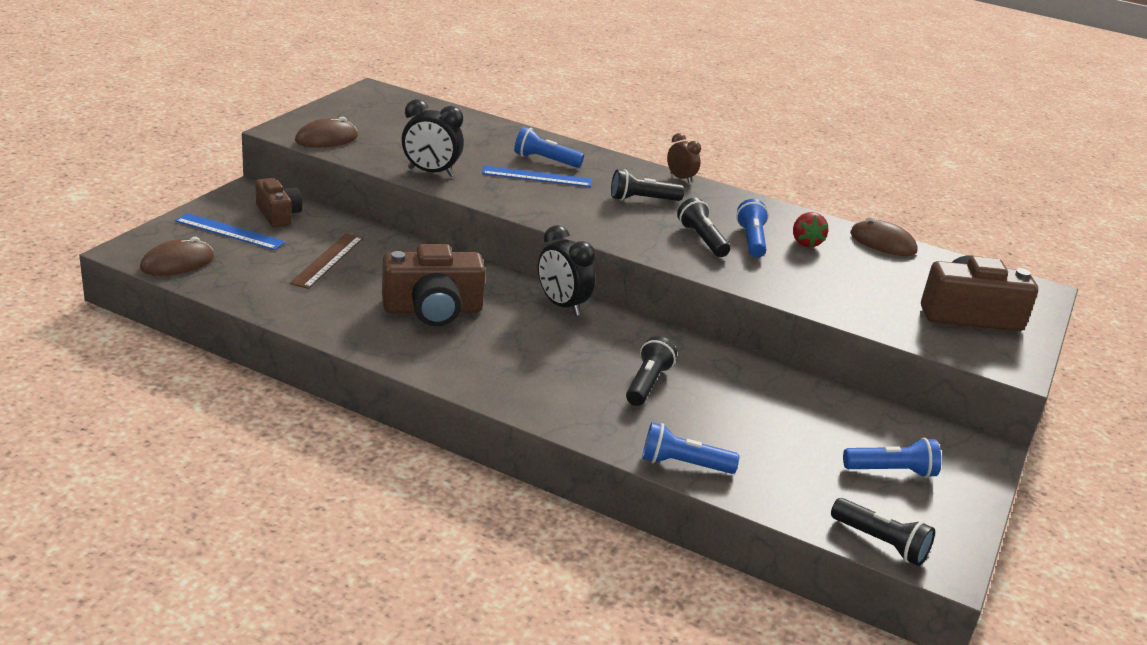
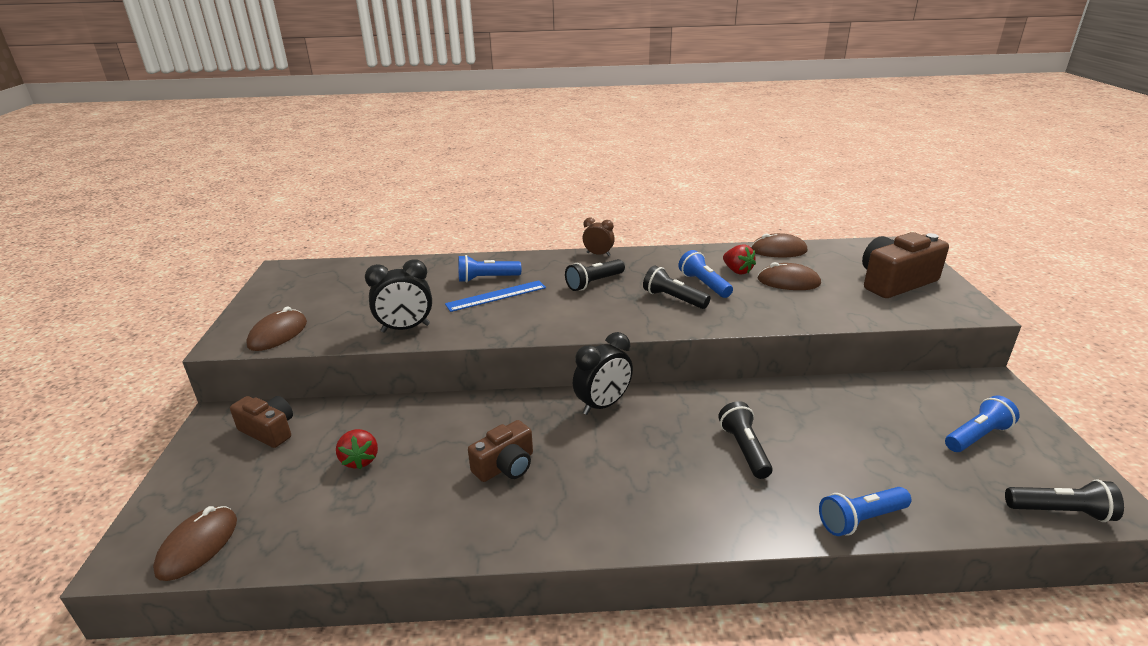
camera: 25 degrees left, 0 degrees up
(230, 231) = (231, 475): blue ruler -> none
(327, 260) = (360, 460): brown ruler -> red strawberry
(432, 309) = (505, 466): brown camera -> brown camera, size x0.62
(561, 305) = (603, 405): black clock -> black clock turned 60 degrees counterclockwise
(846, 270) = (788, 281): none -> brown mouse

